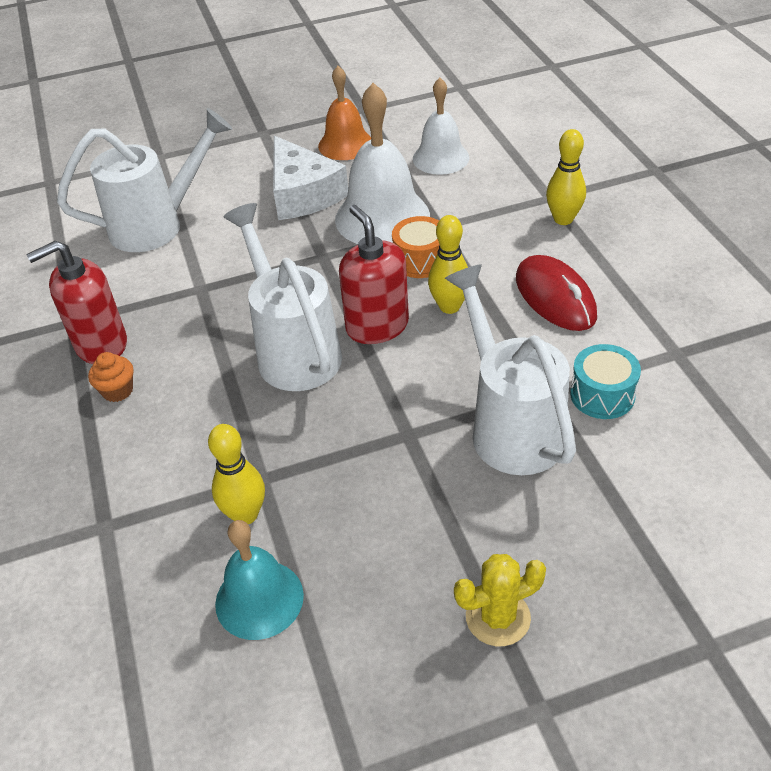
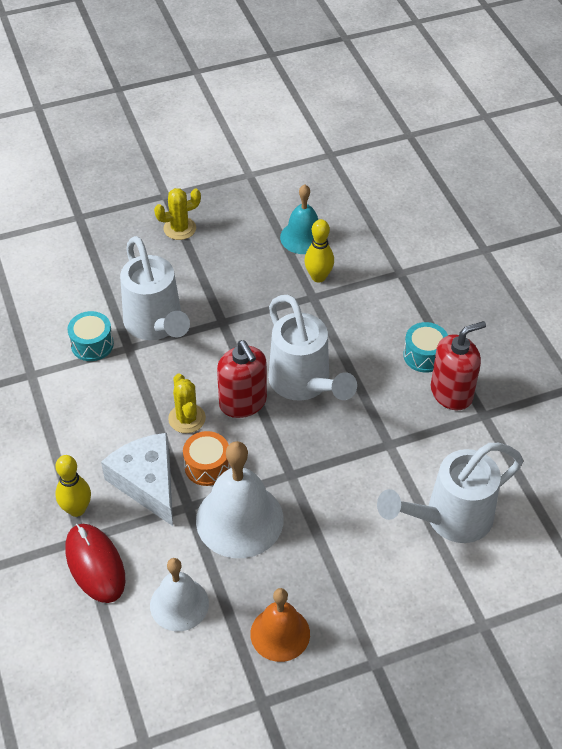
camera: 175 degrees right, 5 degrees up
(117, 391) = (424, 355): orange cupcake -> turquoise drum
(302, 194) = (317, 555): white cheese -> white cheese (147, 482)
(449, 306) = (187, 418): yellow bowling pin -> yellow cactus
(555, 297) = (104, 424): red mouse -> red mouse (95, 564)

